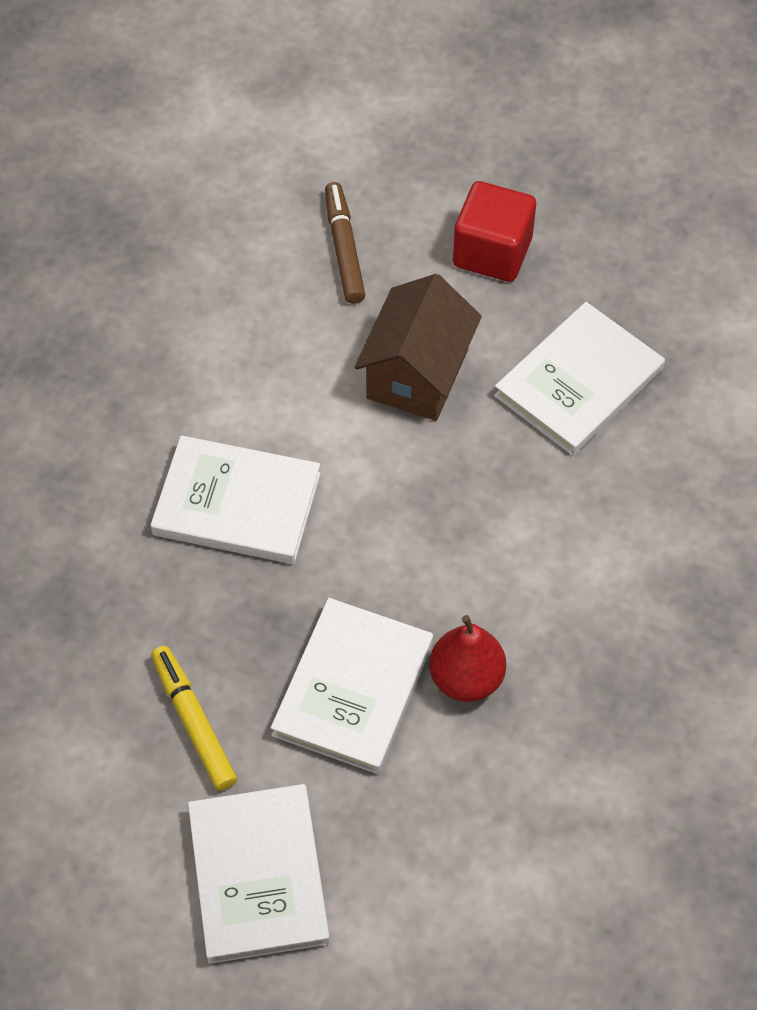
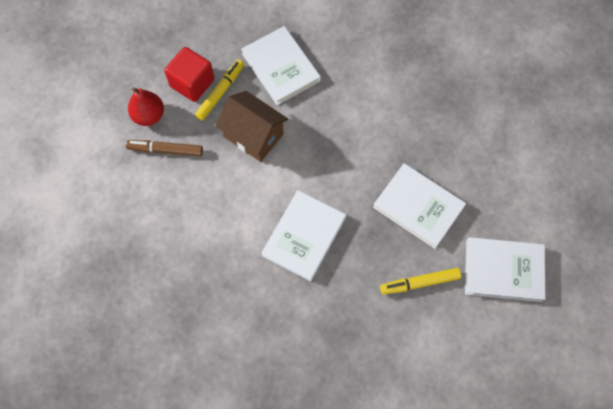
camera: 75 degrees left, 10 degrees up
(466, 678) = (424, 157): red pear -> red pear (149, 115)
(489, 300) = (220, 92): none -> yellow marker

